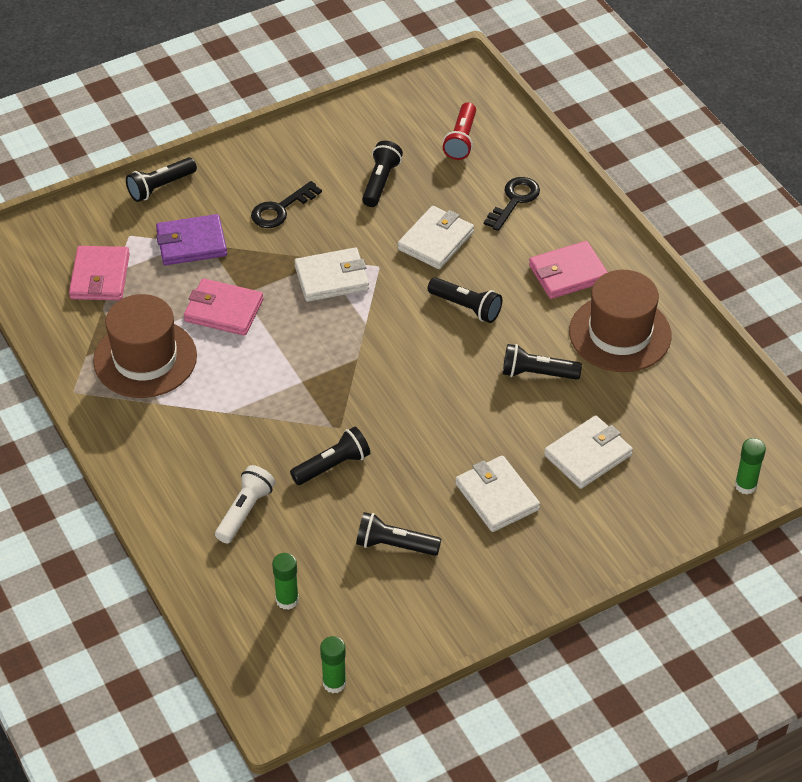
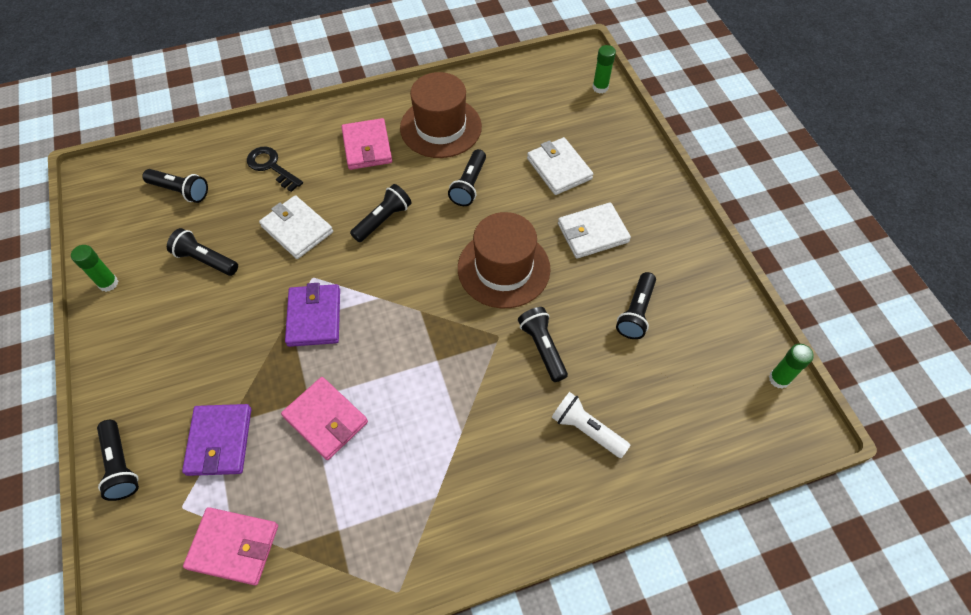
camera: 80 degrees left, 10 degrees up
(145, 358) = (370, 507): brown hat -> brown hat (503, 268)
(224, 310) = (325, 419): pink wallet -> pink wallet turned 75 degrees counterclockwise
(280, 209) = (205, 349): black key -> none
(287, 600) = (690, 405): green glue stick -> green glue stick (108, 283)
(332, 278) = (314, 317): white wallet -> purple wallet
(461, 140) = (180, 191): red flashlight -> black flashlight

